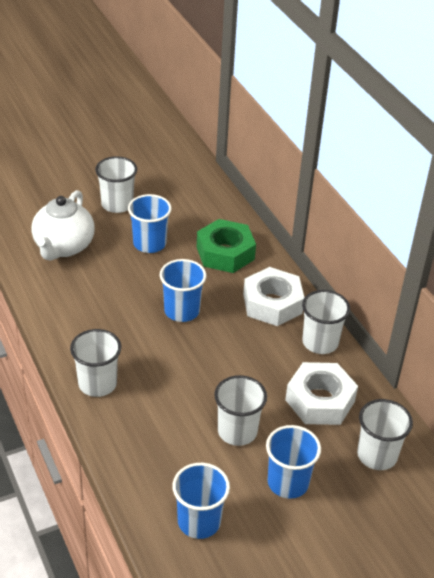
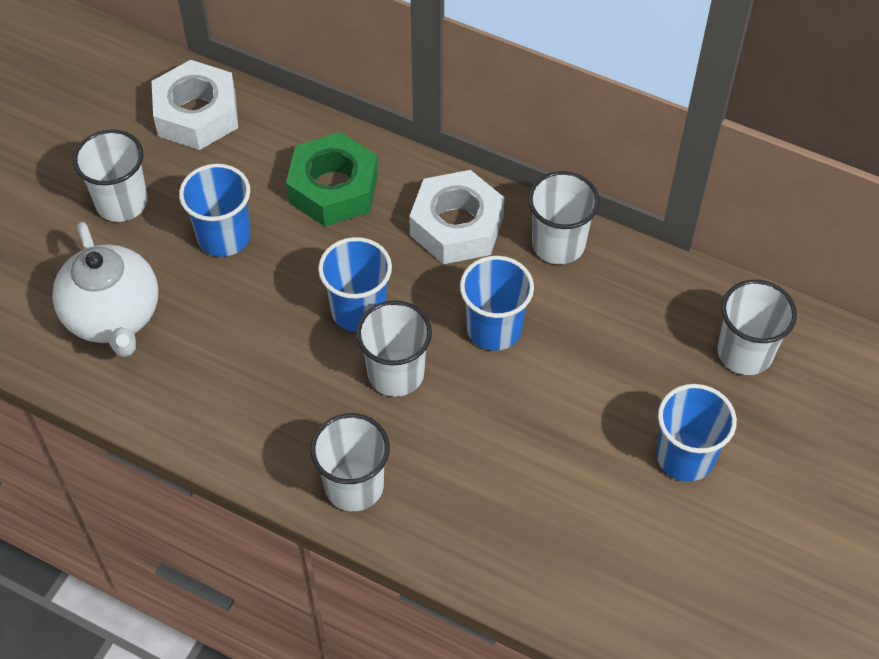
camera: 35 degrees left, 15 degrees up
(199, 521) = (637, 578): blue cup -> blue cup (494, 329)
(237, 431) = (574, 431): white cup -> white cup (396, 373)
(320, 400) = (626, 324): white nut -> white nut (197, 114)

